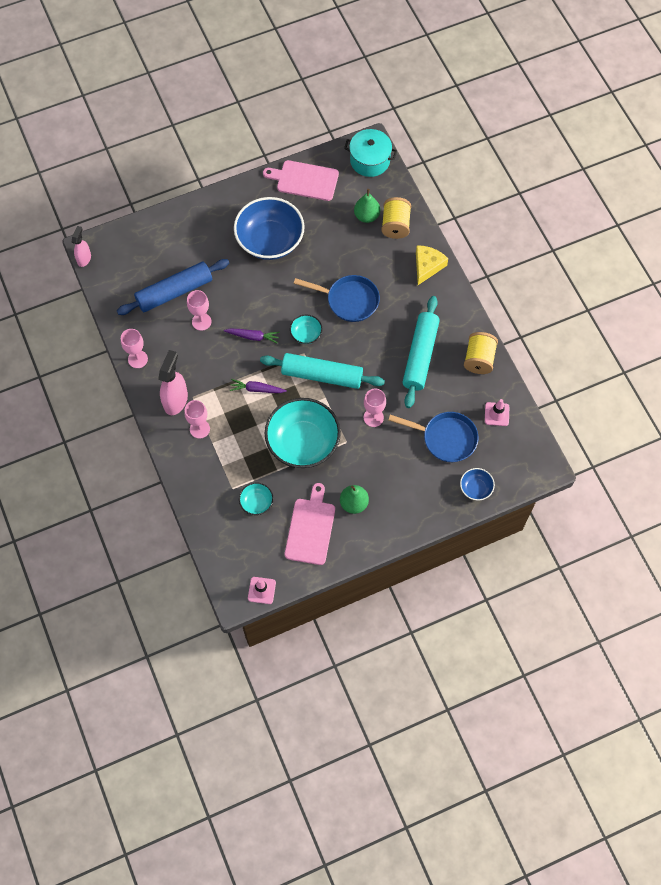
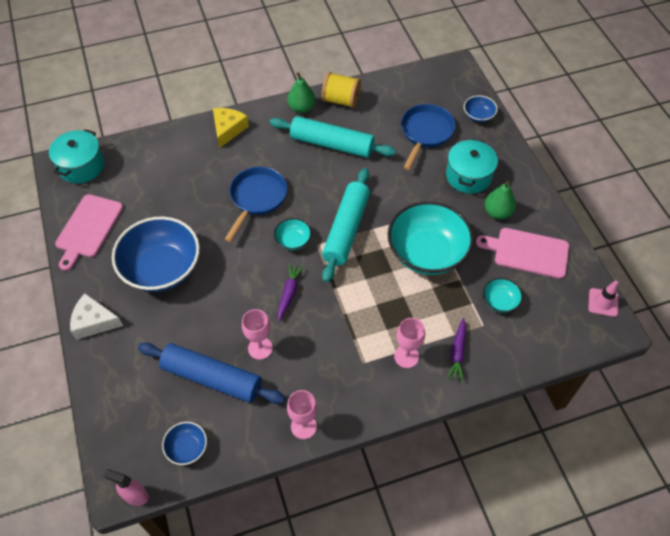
camera: 85 degrees left, 10 degrees down
(119, 284) = (187, 448): none -> blue bowl
(174, 292) = (212, 378): blue rolling pin -> blue rolling pin turned 45 degrees counterclockwise
(176, 400) = (366, 382): pink spray bottle -> none
(218, 204) = (94, 322): none -> white cheese
(257, 389) = (358, 293): purple carrot -> purple carrot (457, 353)
(366, 216) = (153, 175): green pear -> green pear (301, 108)
(373, 417) = (400, 188): pink goblet -> none
(395, 225) = (171, 151): yellow spool -> none
(395, 478) = (468, 176): none -> turquoise pot
(427, 266) = (228, 129): yellow cheese -> yellow cheese turned 75 degrees clockwise
(496, 414) = (401, 93): pink traffic cone -> none

